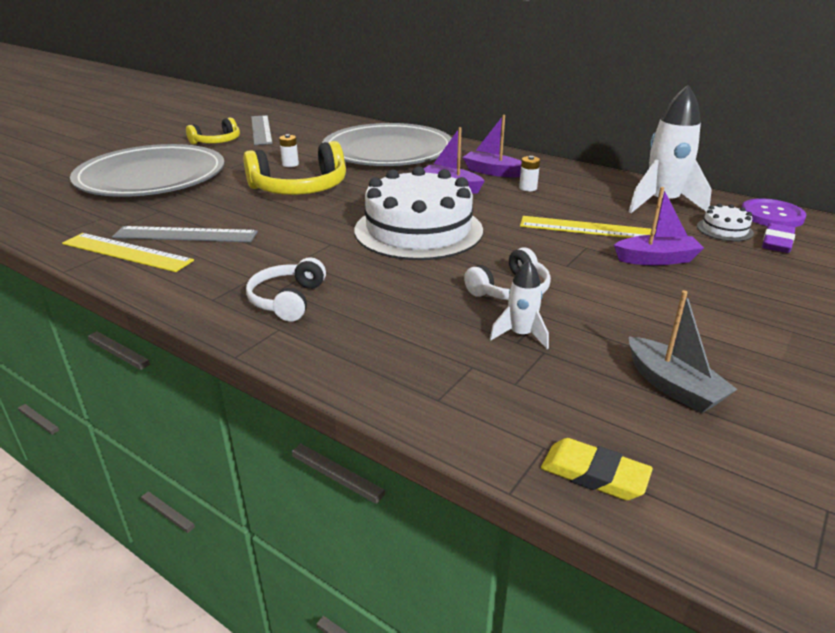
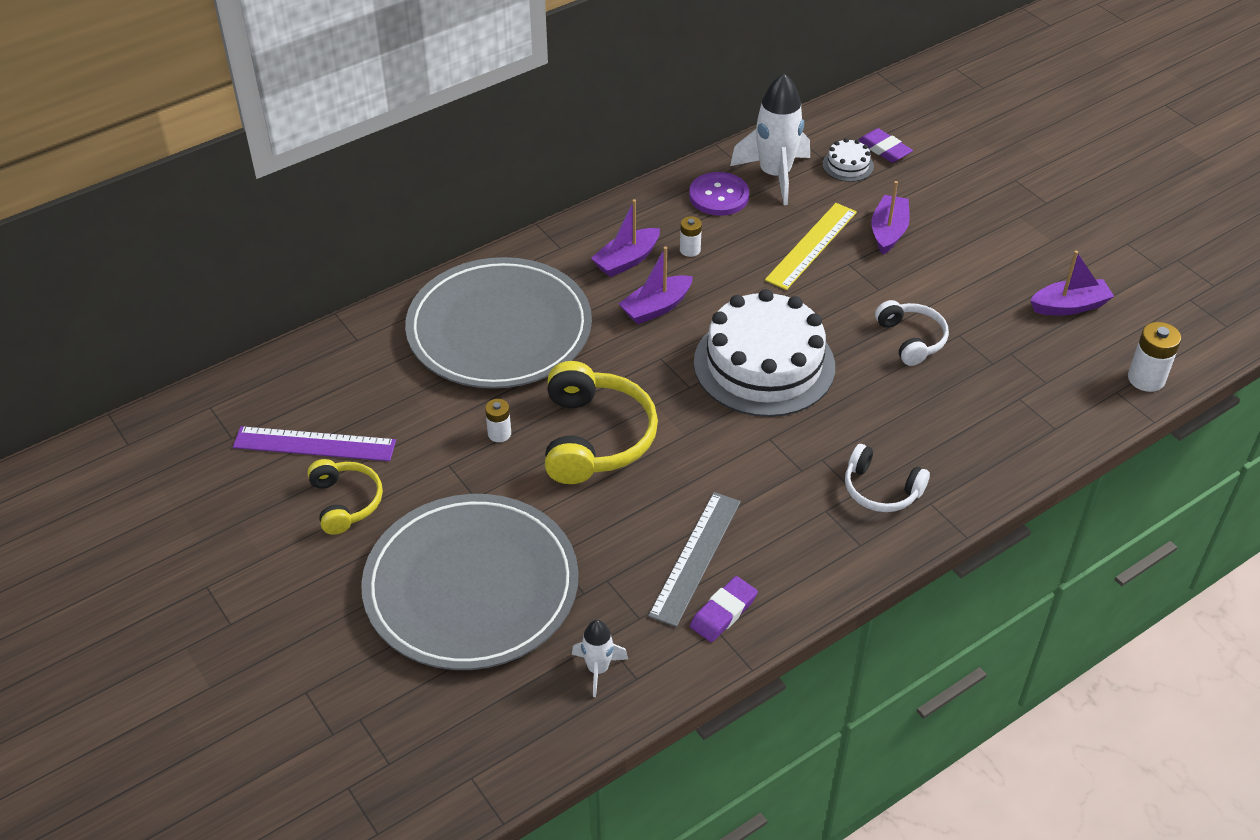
camera: 70 degrees left, 15 degrees up
(126, 252) = (723, 612): yellow ruler -> purple eraser
(261, 130) = (314, 444): grey ruler -> purple ruler
(520, 335) = (984, 357): white rocket -> white rocket (598, 669)
(594, 474) = (1146, 379): yellow eraser -> white battery
(673, 386) = (1069, 306): grey boat -> purple boat
(771, 215) = (831, 123): purple button -> purple button (719, 196)

